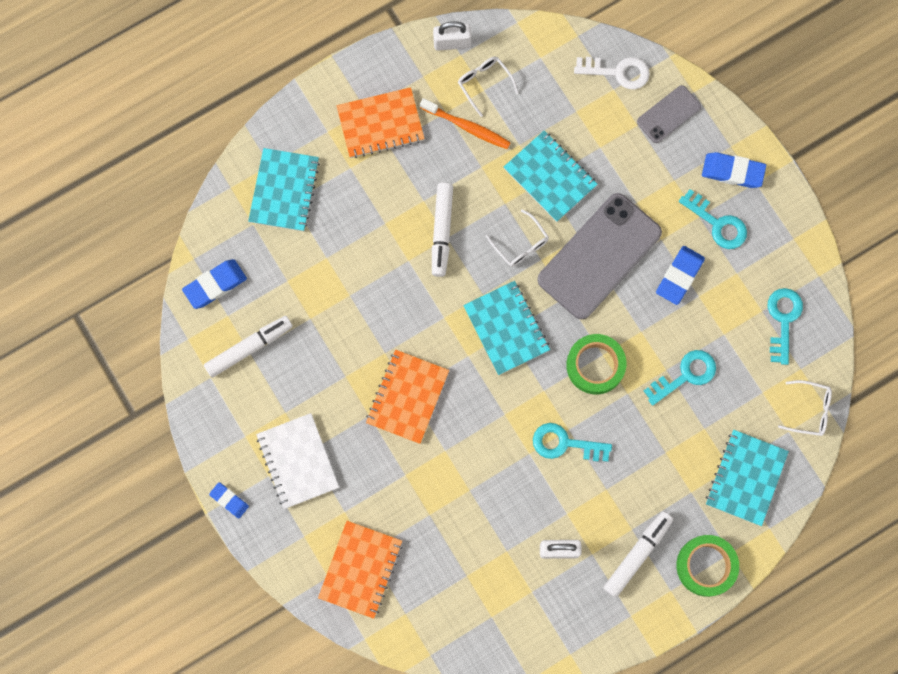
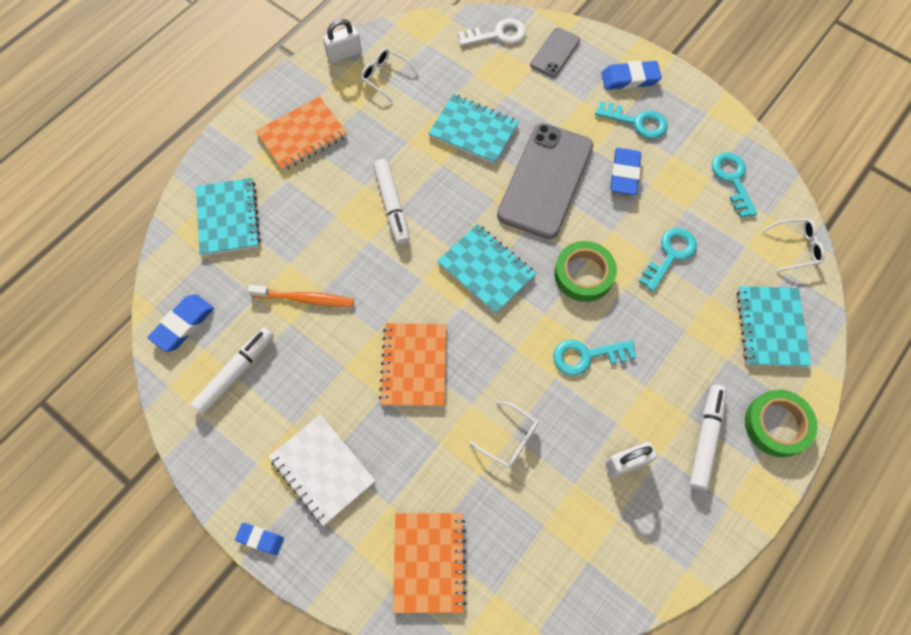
camera: 20 degrees left, 10 degrees down
(467, 127) = (382, 114): orange toothbrush -> orange toothbrush (305, 299)
(520, 244) = (470, 193): white glasses -> white glasses (509, 439)

